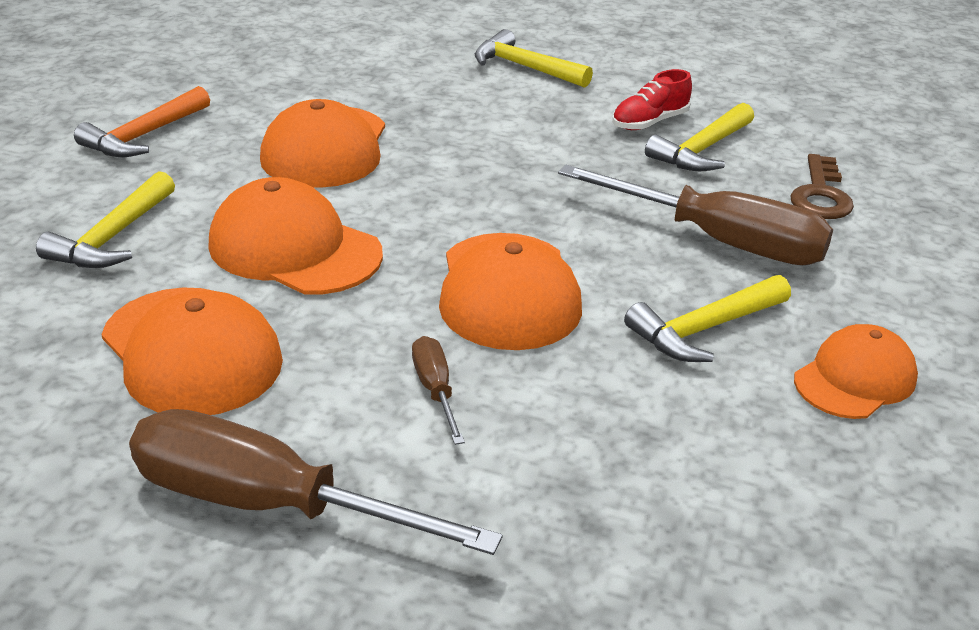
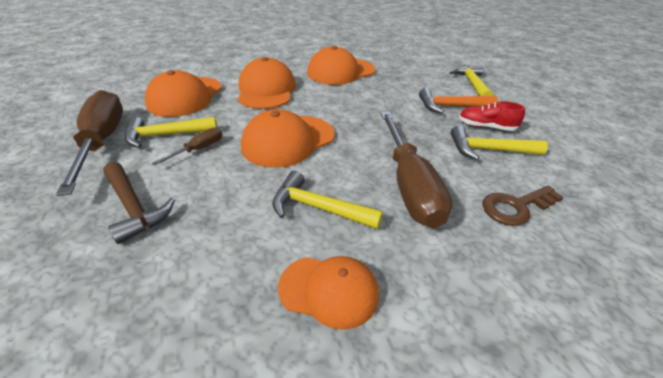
camera: 55 degrees right, 5 degrees up
(113, 237) = (239, 63): yellow hammer -> yellow hammer (166, 135)
(144, 136) = (303, 46): orange hammer -> orange hammer (451, 106)
(550, 502) = (134, 207): none -> brown hammer

